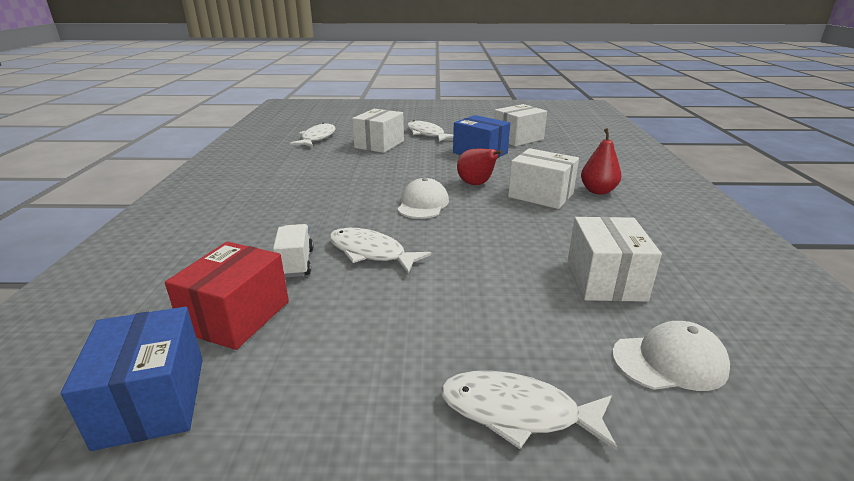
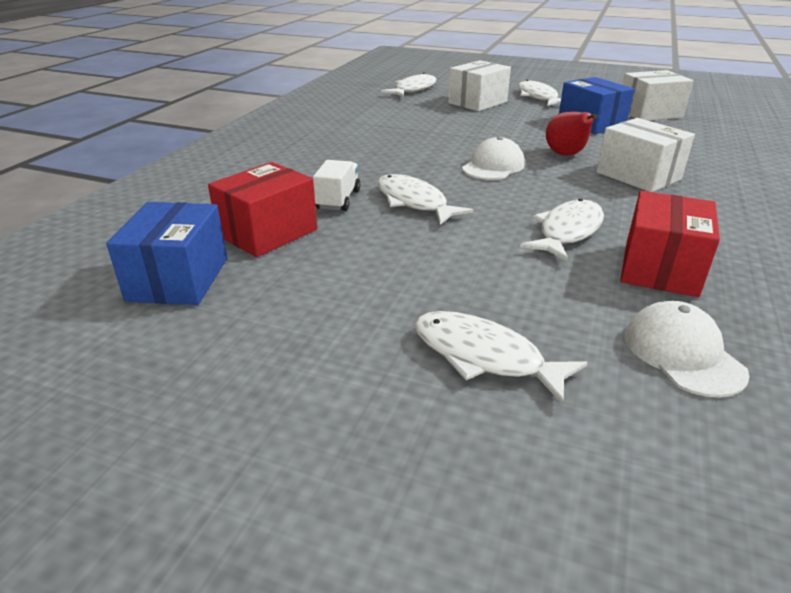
camera: 20 degrees right, 5 degrees up
(516, 258) = (567, 231): none -> white fish
(598, 191) = (716, 181): red pear -> none
(605, 280) = (660, 268): white box -> red box
(669, 361) = (682, 353): white cap -> white cap turned 120 degrees counterclockwise

